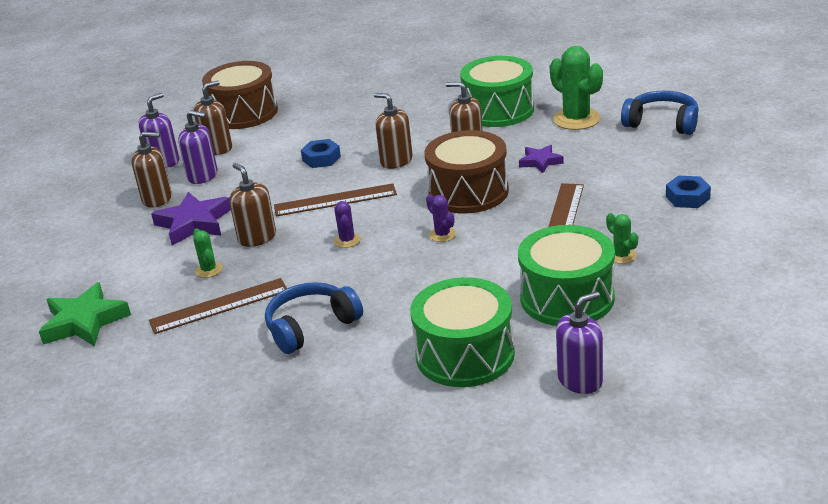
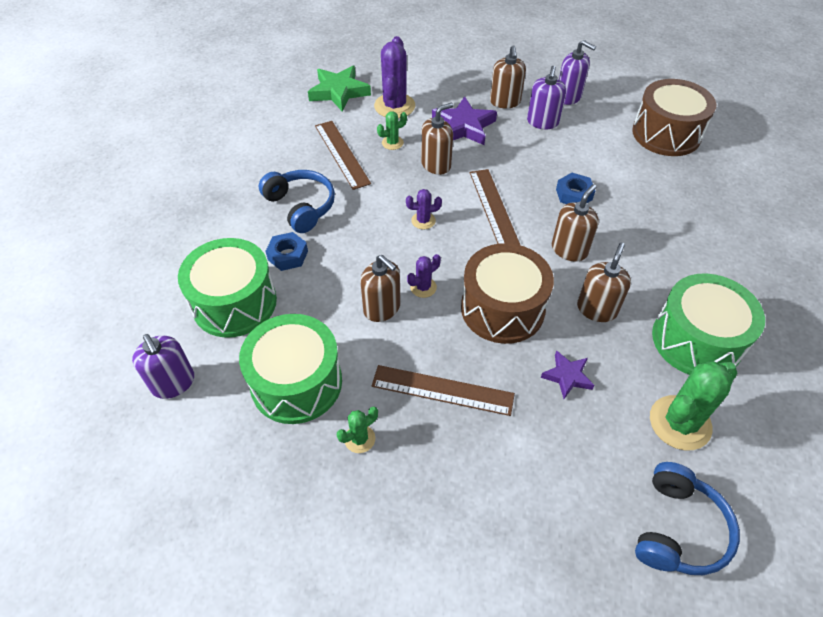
camera: 85 degrees right, 20 degrees up
(135, 274) = (394, 106): none -> purple cactus
(217, 148) = (593, 125): brown soap dispenser -> brown soap dispenser (382, 308)
(687, 197) = (475, 528): blue nut -> blue nut (288, 255)

